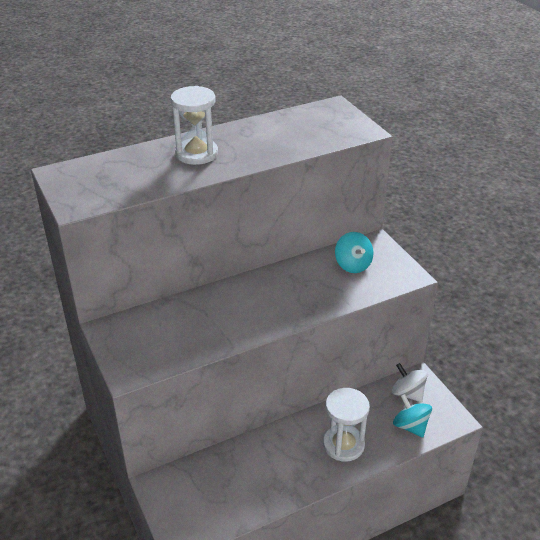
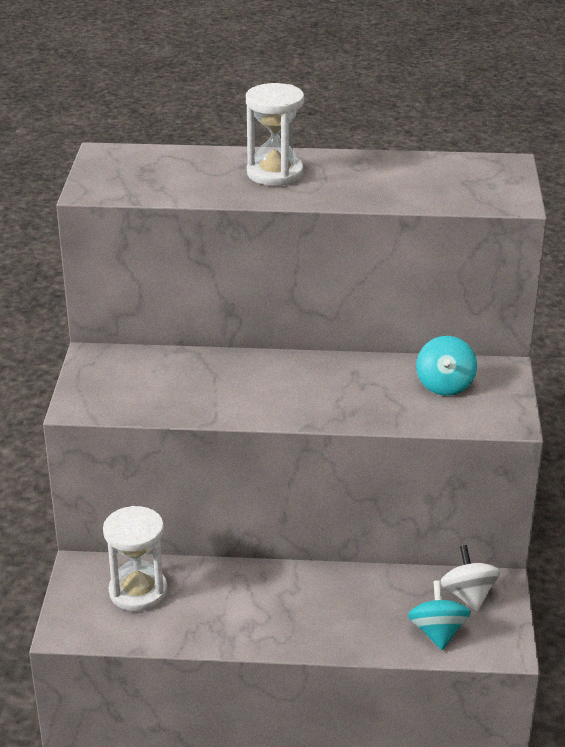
camera: 30 degrees right, 5 degrees down
(343, 444) = (332, 617): white hourglass -> white hourglass (138, 591)

